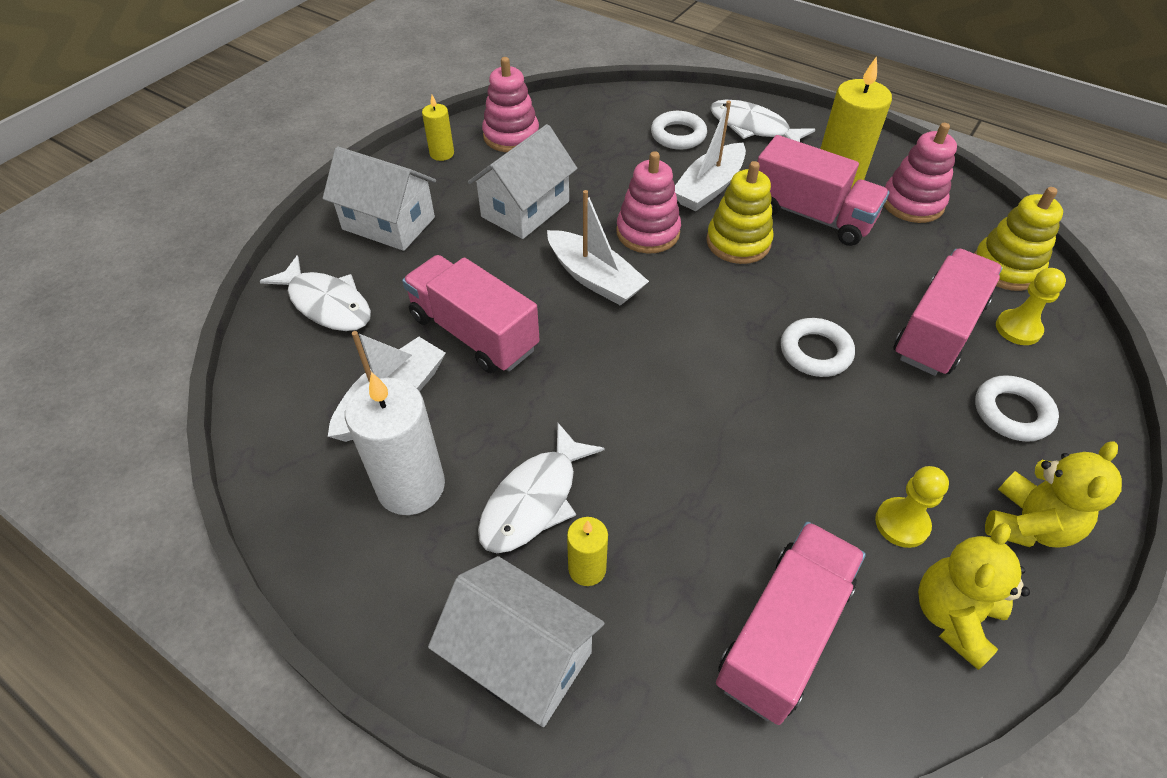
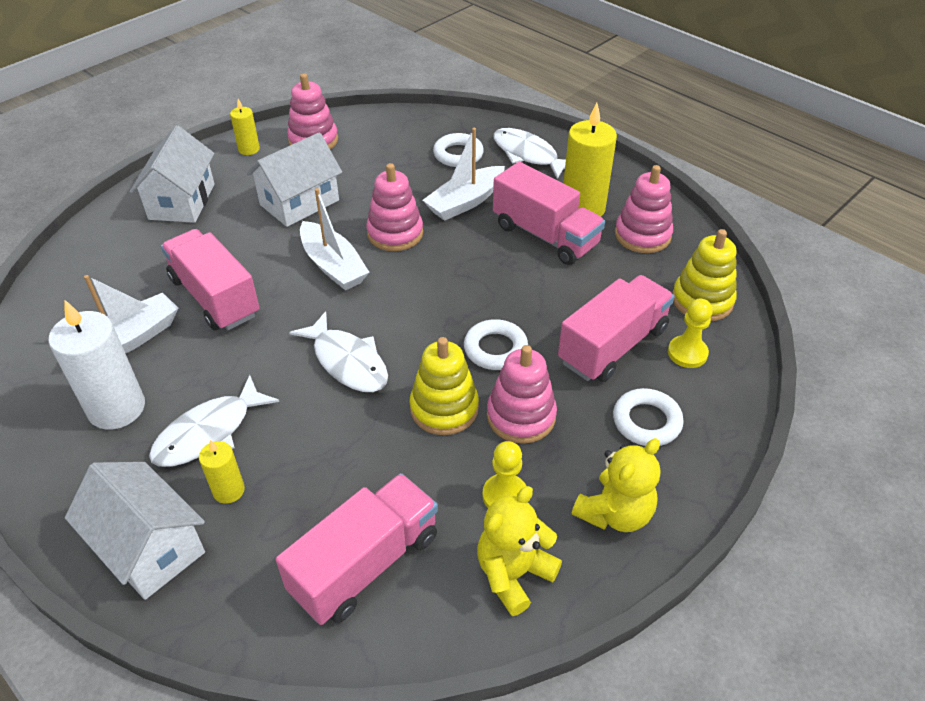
camera: 10 degrees right, 5 degrees down
(326, 304) = (107, 260): white fish -> white fish (347, 362)
(388, 223) = (182, 201): white house -> white house turned 60 degrees clockwise
(738, 242) = (470, 250): yellow stacking toy -> yellow stacking toy (444, 408)
(877, 426) = (521, 416): none -> pink stacking toy

